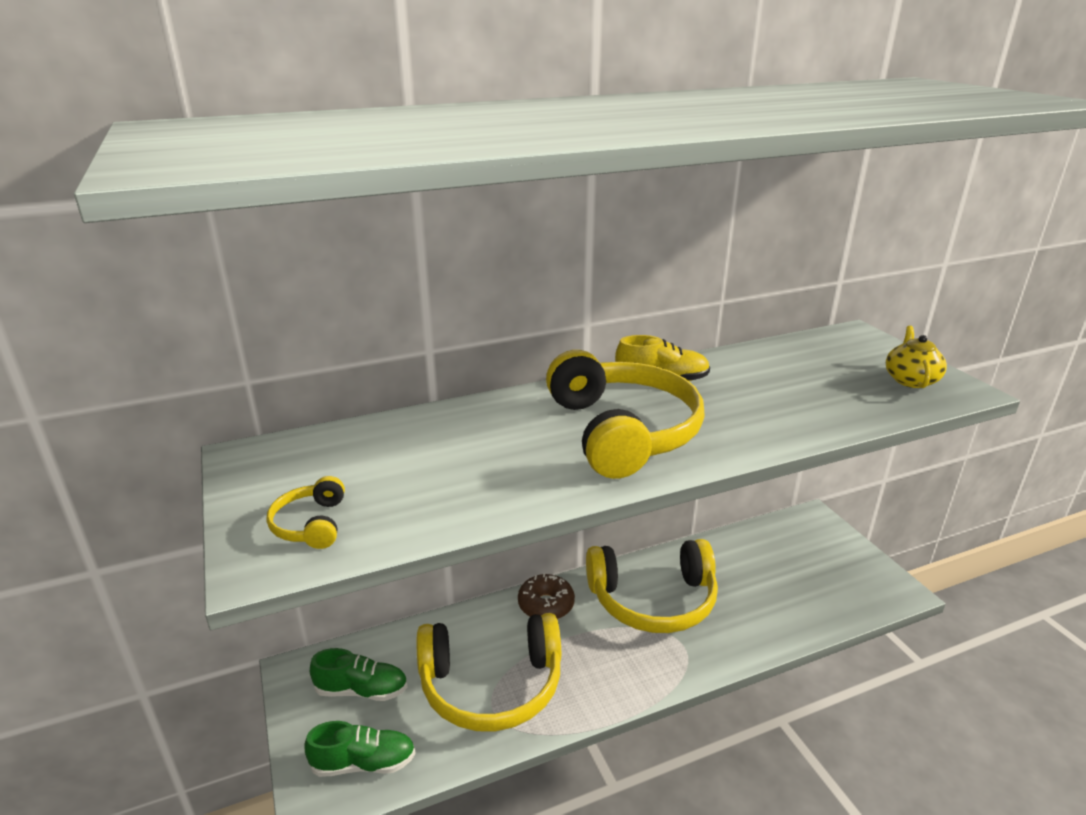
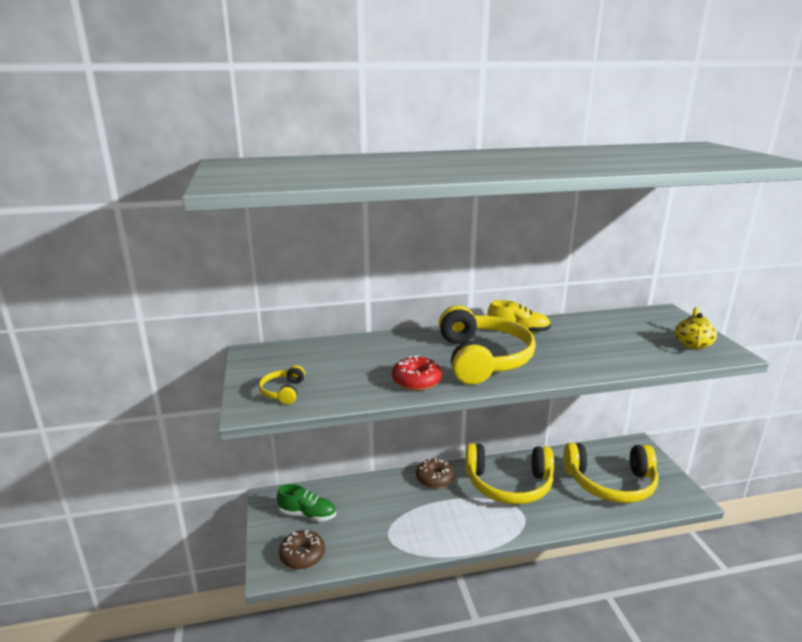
camera: 10 degrees right, 5 degrees down
(363, 763) = (302, 555): green shoe -> brown donut
(491, 685) = (390, 522): yellow headphones -> yellow headphones (610, 483)
(530, 481) = (416, 381): none -> red donut

